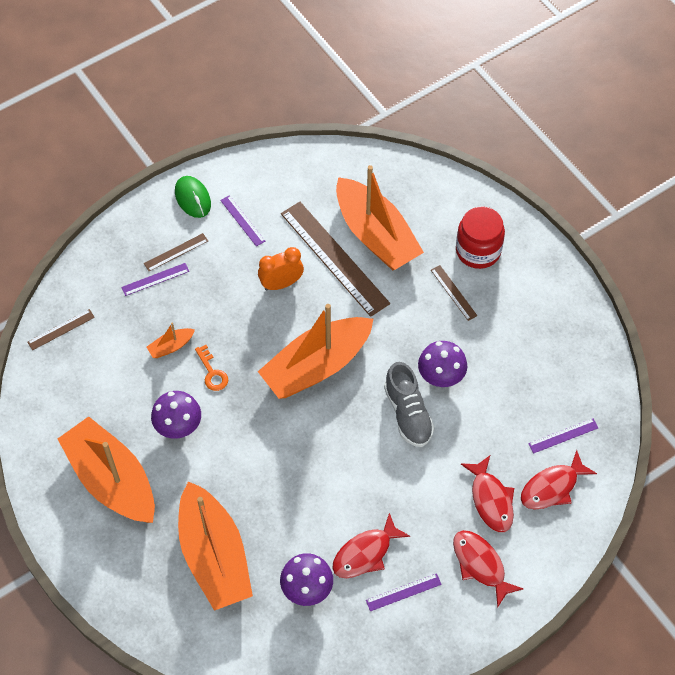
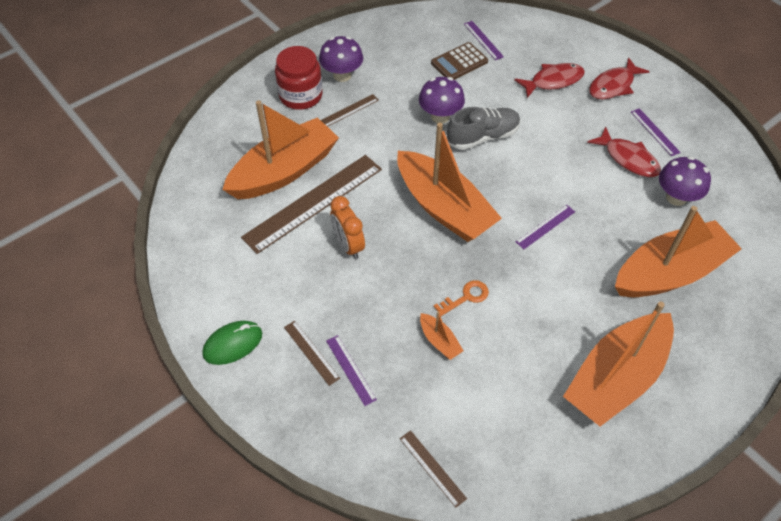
camera: 95 degrees left, 5 degrees down
(178, 426) = (537, 321): purple mushroom -> purple mushroom (342, 75)
(242, 220) = (265, 289): purple ruler -> purple ruler (545, 226)
(525, 405) = (459, 62): none -> brown calculator
(552, 487) = (532, 46): red fish -> none

